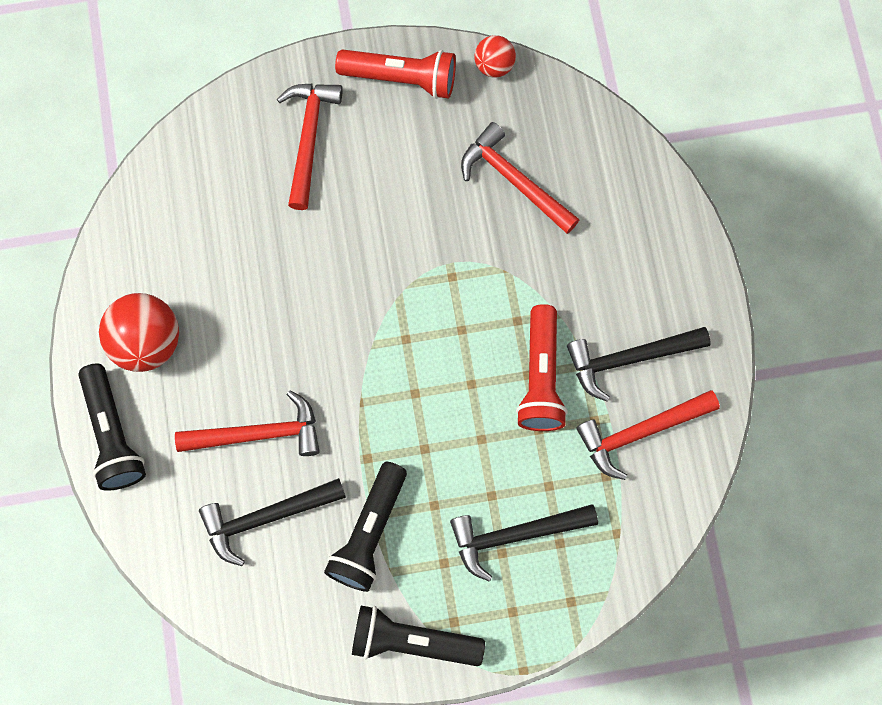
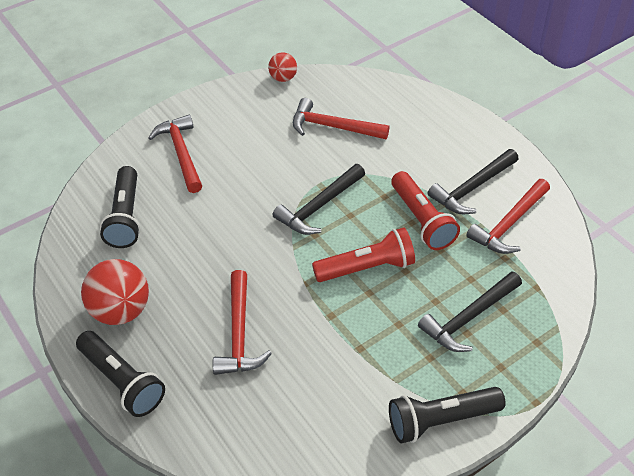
camera: 25 degrees left, 25 degrees down
(258, 433) = (239, 333): red hammer -> red hammer turned 120 degrees clockwise
(266, 518) = (277, 386): black hammer -> black hammer (319, 207)
(369, 533) = (362, 361): black flashlight -> black flashlight (126, 217)
(401, 78) = (226, 103): red flashlight -> red flashlight (366, 268)

